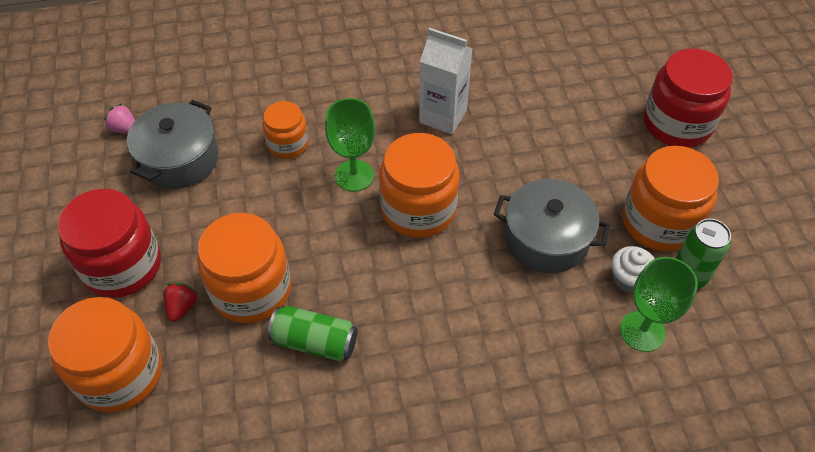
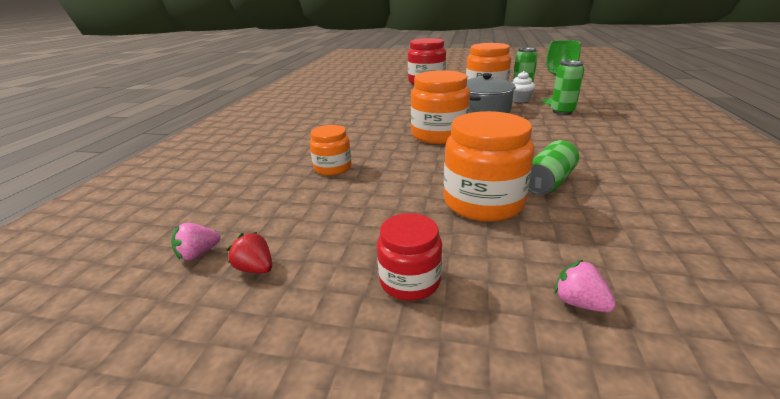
camera: 65 degrees left, 25 degrees down
(120, 373) = (579, 302): orange jar -> pink strawberry
(122, 265) = (410, 280): red jar -> red jar, size x0.58
(179, 159) = (288, 222): grey pot -> none
(182, 307) = (490, 243): red strawberry -> red strawberry (255, 268)
(354, 175) = (391, 149): green goblet -> none
(443, 116) = (366, 120): white carton -> none
(589, 345) = (562, 111): none -> green can

